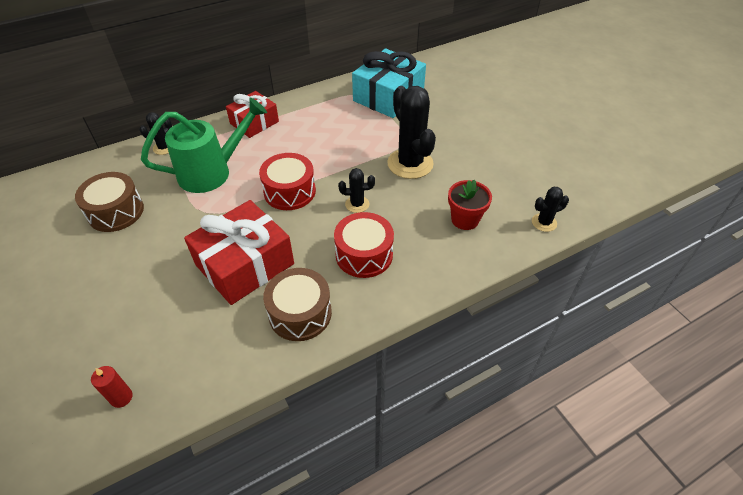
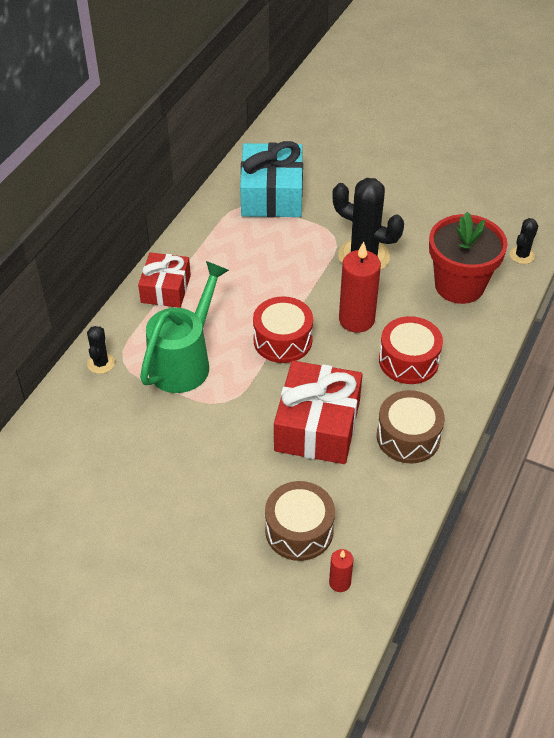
camera: 35 degrees left, 0 degrees up
(116, 212) = (134, 450): brown drum -> brown drum (299, 530)
(357, 204) = (356, 320): black cactus -> red candle
(465, 219) = (459, 285): red flower pot -> red flower pot, size x1.72

